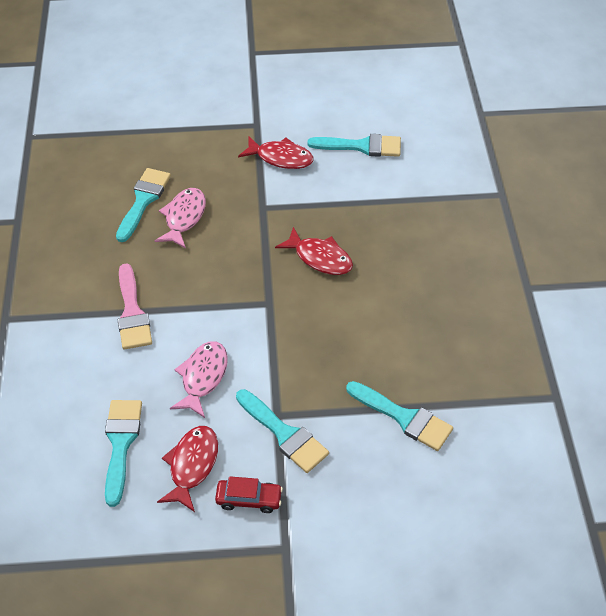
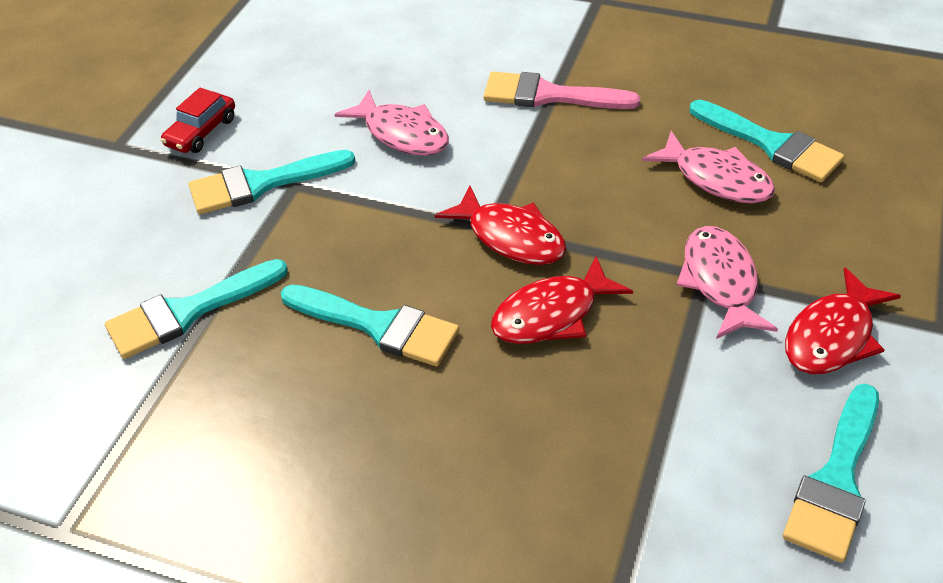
camera: 115 degrees right, 5 degrees down
(121, 444) = (354, 54): turquoise brush -> turquoise brush (378, 326)
(192, 465) = (282, 99): red fish -> red fish (510, 237)
(264, 201) = (720, 282): none -> pink fish

